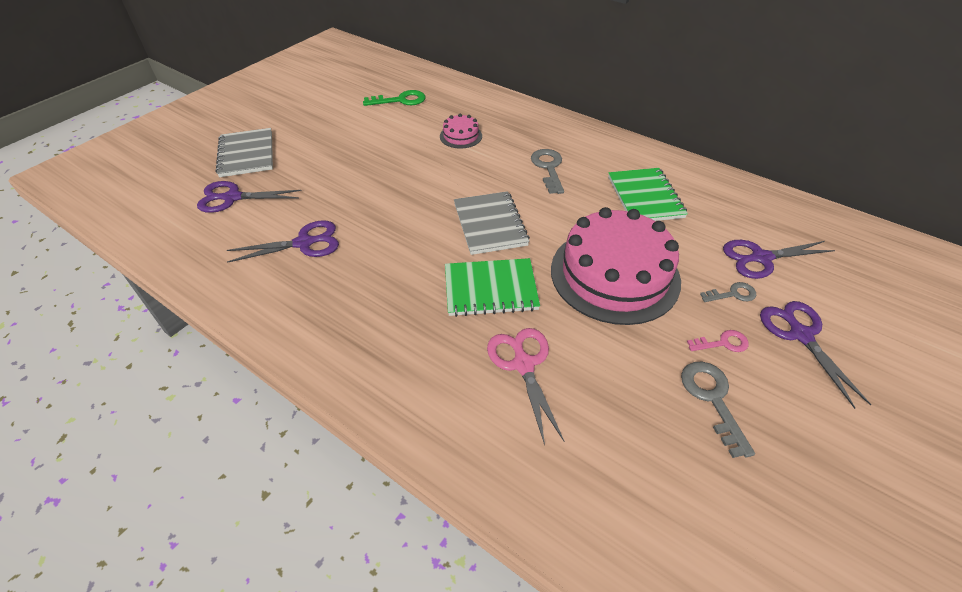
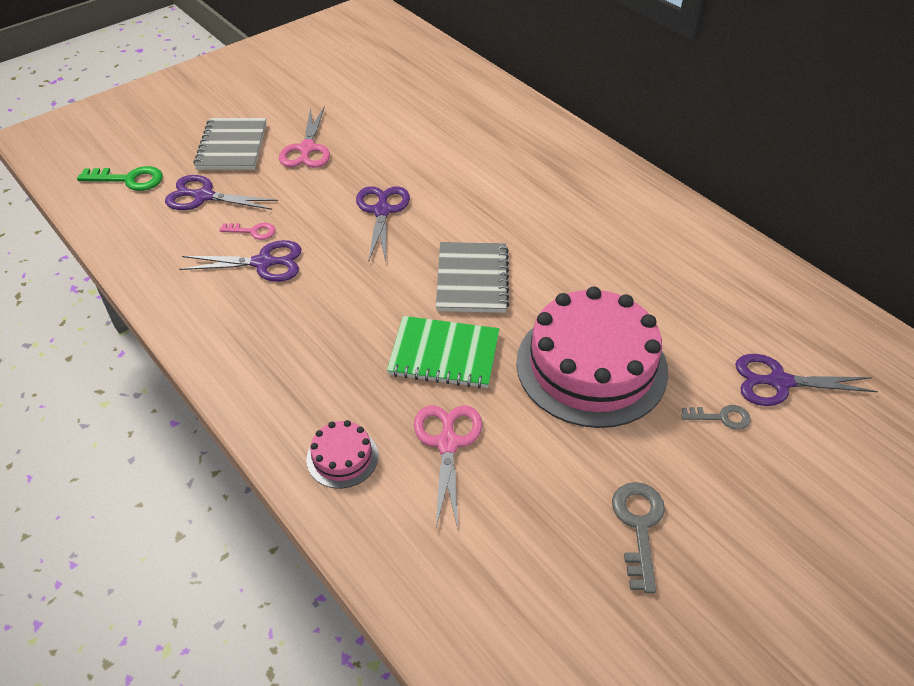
camera: 15 degrees right, 0 degrees up
(314, 147) = (307, 149): none -> pink scissors
(400, 100) = (425, 104): green key -> green key (129, 179)
(461, 136) = (479, 163): pink cake -> pink cake (342, 457)
(548, 168) = (568, 222): grey key -> none
(645, 197) = (671, 280): green notebook -> none
(723, 343) = (681, 469): pink key -> pink key (253, 231)
(800, 334) = (779, 480): purple scissors -> purple scissors (382, 211)

